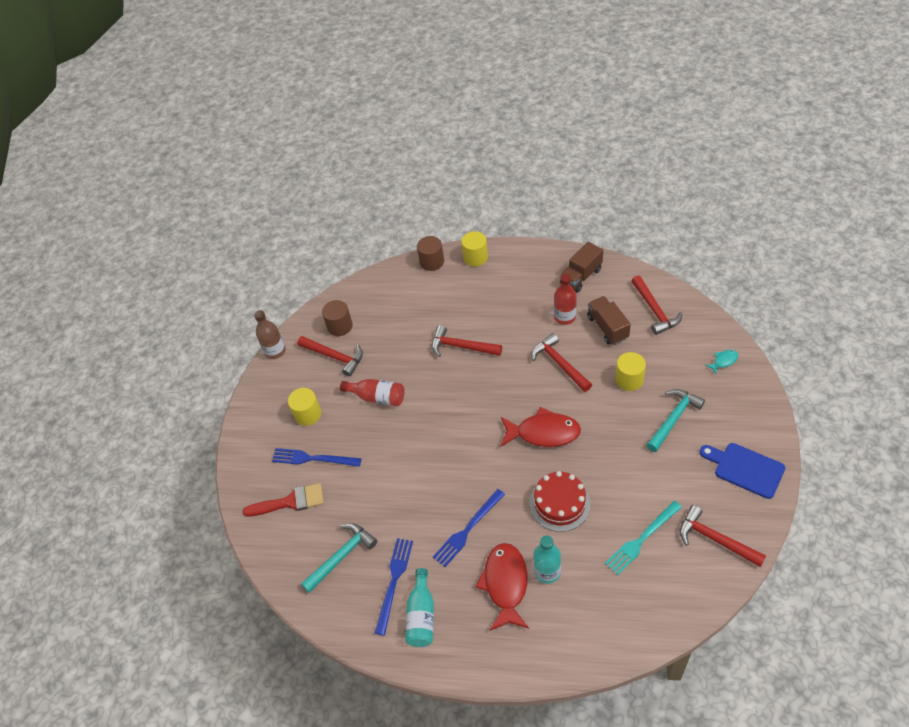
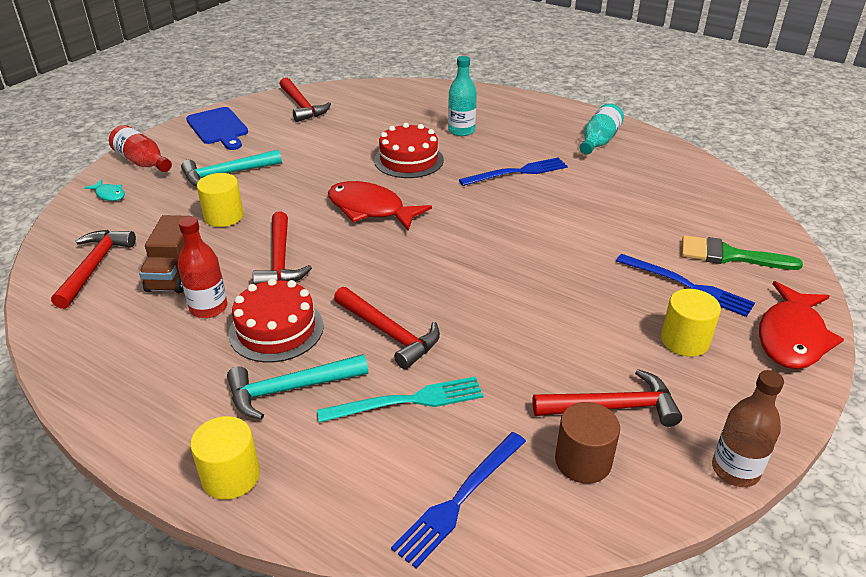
camera: 160 degrees left, 15 degrees down
(290, 502) = (729, 256): red brush -> green brush
(334, 357) = (612, 407): red hammer -> red hammer turned 120 degrees clockwise
(341, 556) = (670, 195): turquoise hammer -> turquoise hammer (290, 389)
(377, 397) = (561, 320): red bottle -> red bottle (142, 162)
(394, 582) = (617, 165): blue fork -> blue fork (459, 499)
(432, 262) = (319, 513): brown cylinder -> none
(505, 584) = (506, 135): red fish -> red fish (792, 337)
(519, 322) = (276, 329): none -> red cake
(581, 276) = (115, 352): brown truck -> none
(642, 539) = (360, 122): turquoise fork -> turquoise fork (407, 401)
(723, 361) = (109, 194): turquoise fish -> turquoise fish turned 135 degrees counterclockwise

